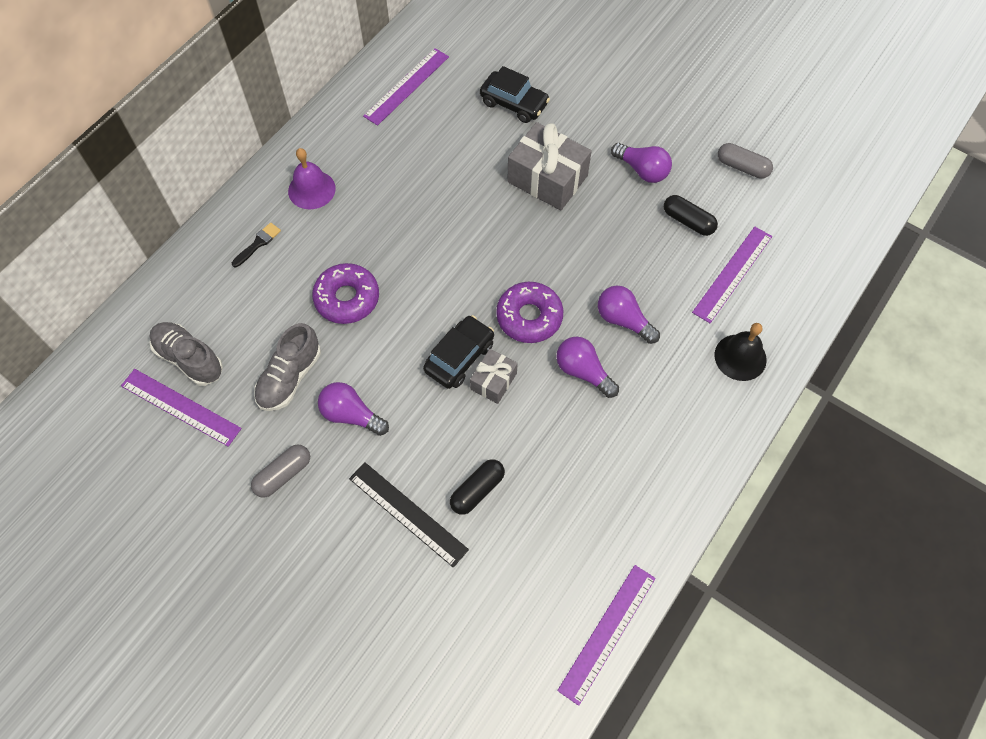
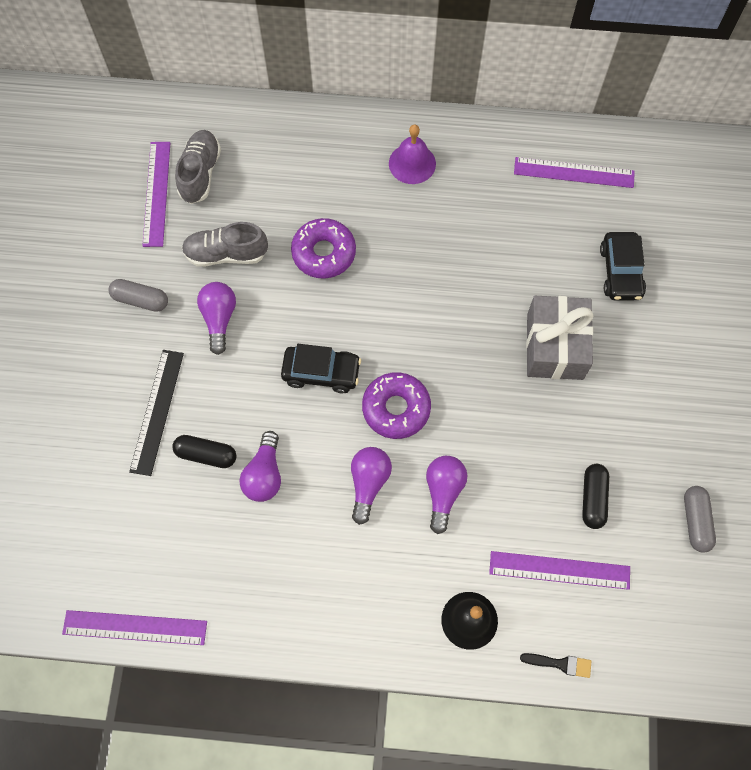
camera: 60 degrees right, 5 degrees up
(258, 244) = (333, 156): black brush -> black brush (560, 664)
(493, 381) = (314, 413): grey gift -> none
(642, 170) = (624, 426): purple light bulb -> purple light bulb (264, 474)

